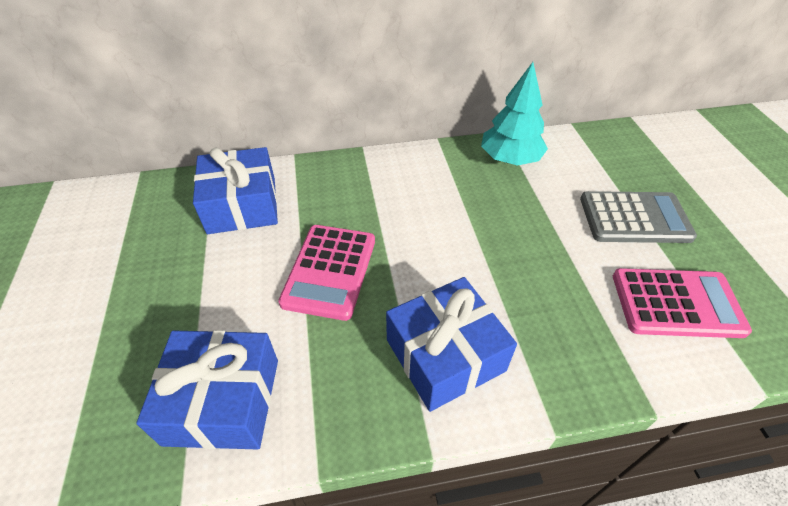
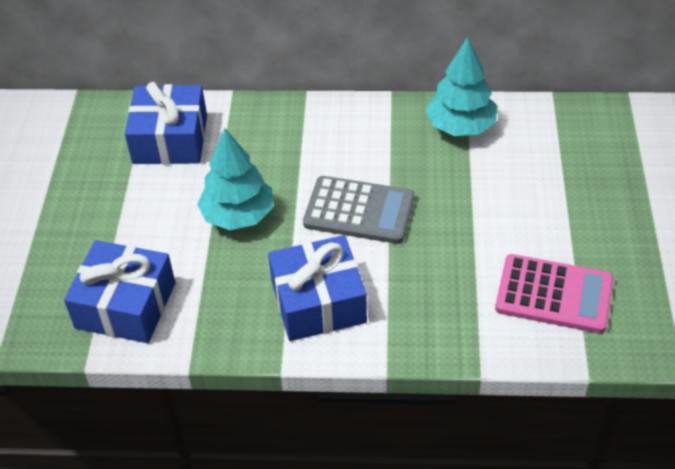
camera: 15 degrees right, 0 degrees up
(330, 271) = (238, 215): pink calculator -> turquoise tree
(634, 218) = (561, 209): grey calculator -> grey calculator (359, 211)

